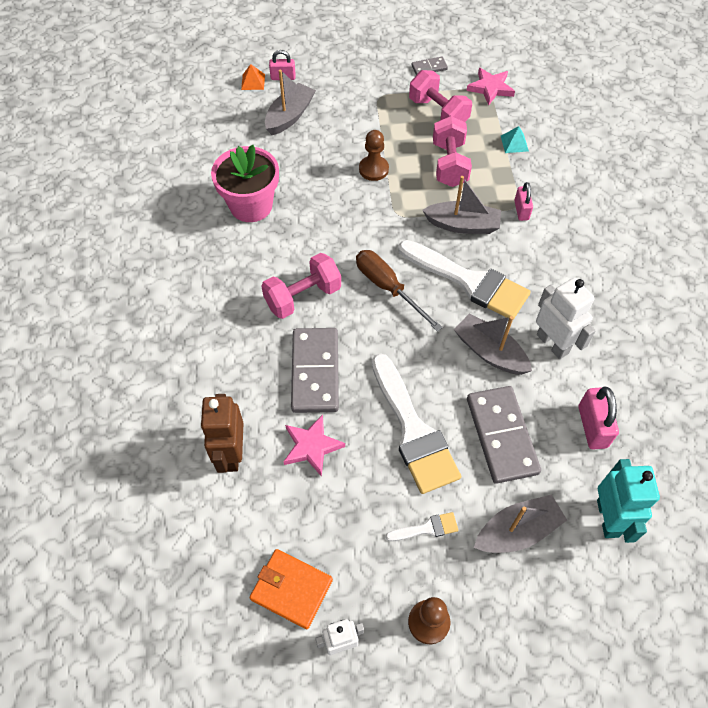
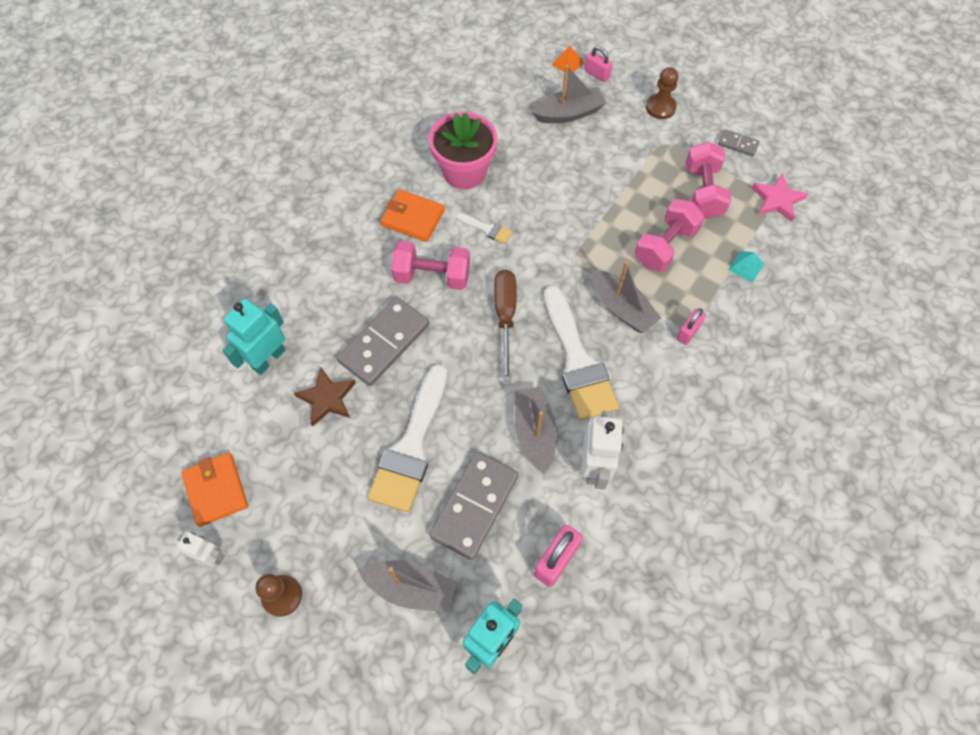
camera: 40 degrees right, 5 degrees up
(231, 453) = (268, 359): brown robot -> turquoise robot
(244, 265) = (413, 218): none -> orange wallet
(311, 446) = (327, 398): pink star -> brown star
(373, 169) = (594, 207): brown pawn -> brown pawn (660, 107)
(427, 528) = (347, 528): white brush -> white brush (487, 229)

